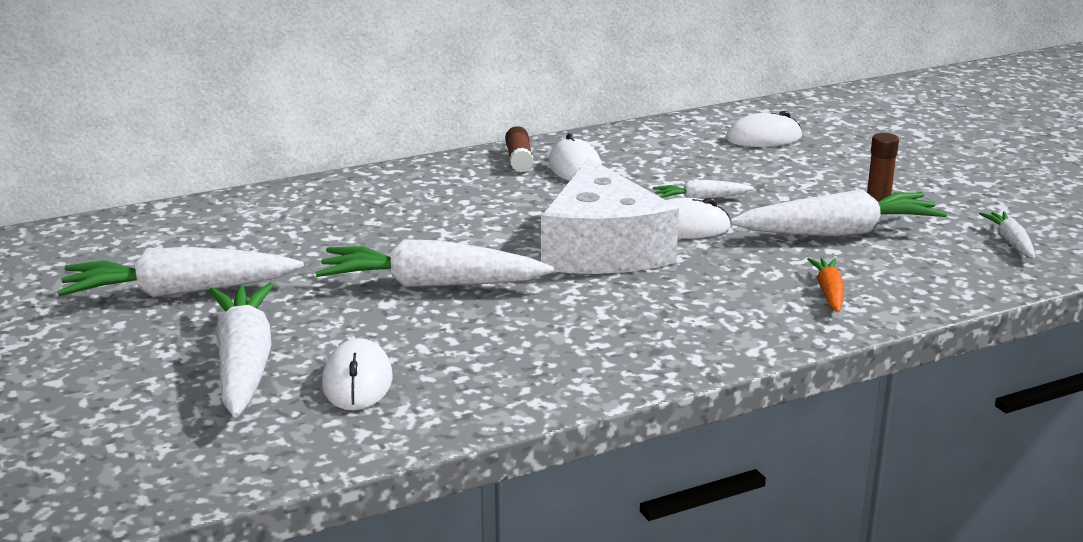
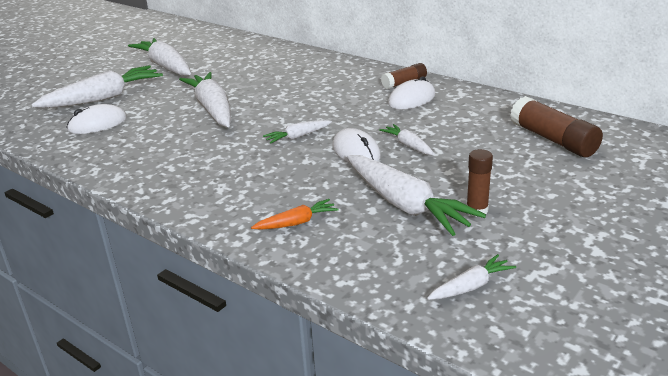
camera: 65 degrees right, 5 degrees up
(602, 249) = (297, 137): white cheese -> white carrot
(763, 138) = (553, 140): white mouse -> brown glue stick

